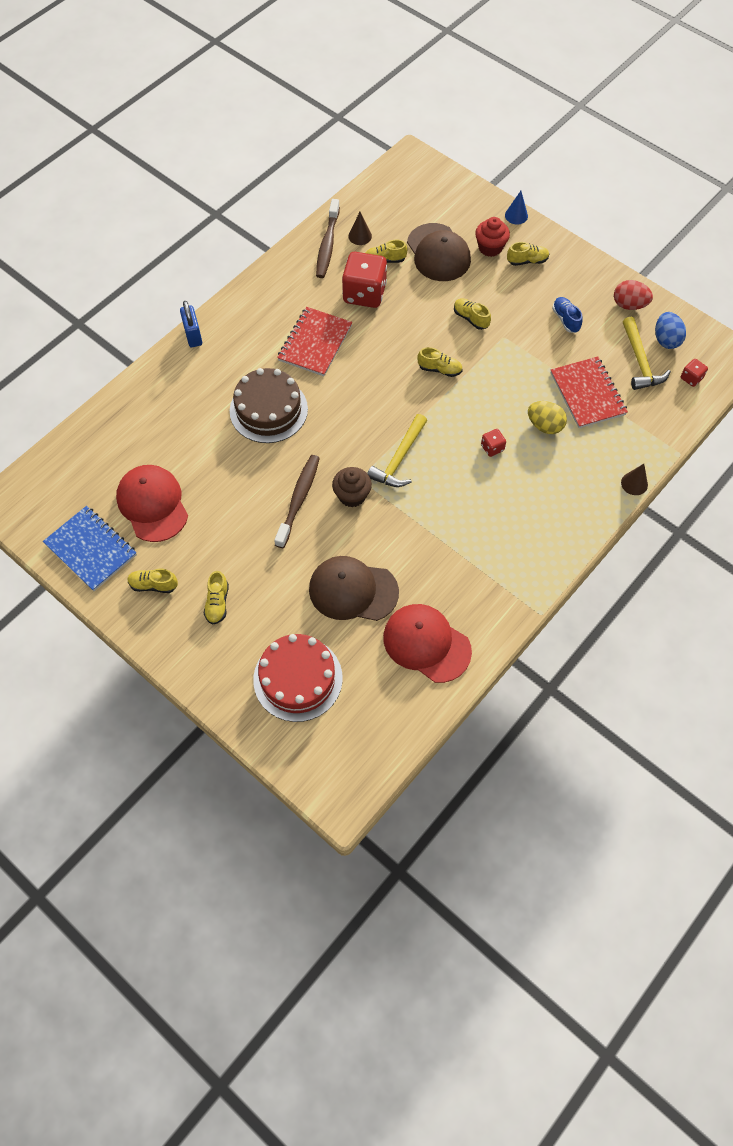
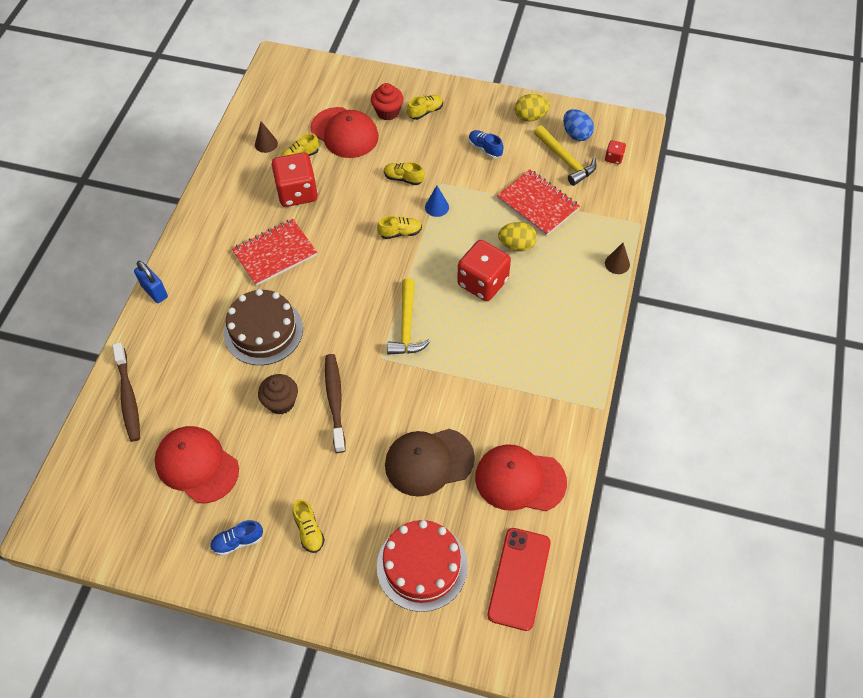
camera: 25 degrees left, 5 degrees down
(91, 549) = (157, 535): blue notebook -> none
(153, 585) = (238, 541): yellow shoe -> blue shoe
(315, 343) = (275, 253): red notebook -> red notebook turned 60 degrees clockwise
(327, 245) = (240, 162): brown toothbrush -> brown toothbrush (128, 397)
(352, 495) = (382, 376): brown cupcake -> brown cupcake (281, 402)
(377, 730) = (519, 578): none -> red phone
(438, 253) = (344, 133): brown cap -> red cap
(492, 448) = (483, 282): red dice -> red dice, size x2.22
(516, 215) = (395, 77): blue cone -> blue cone (437, 207)
(629, 305) = (530, 117): red egg -> yellow egg

